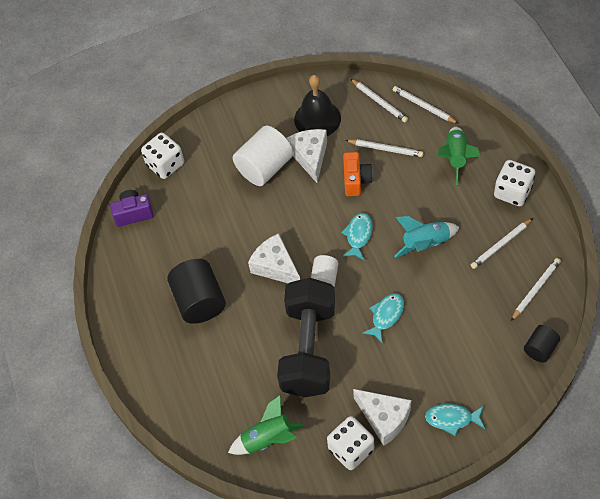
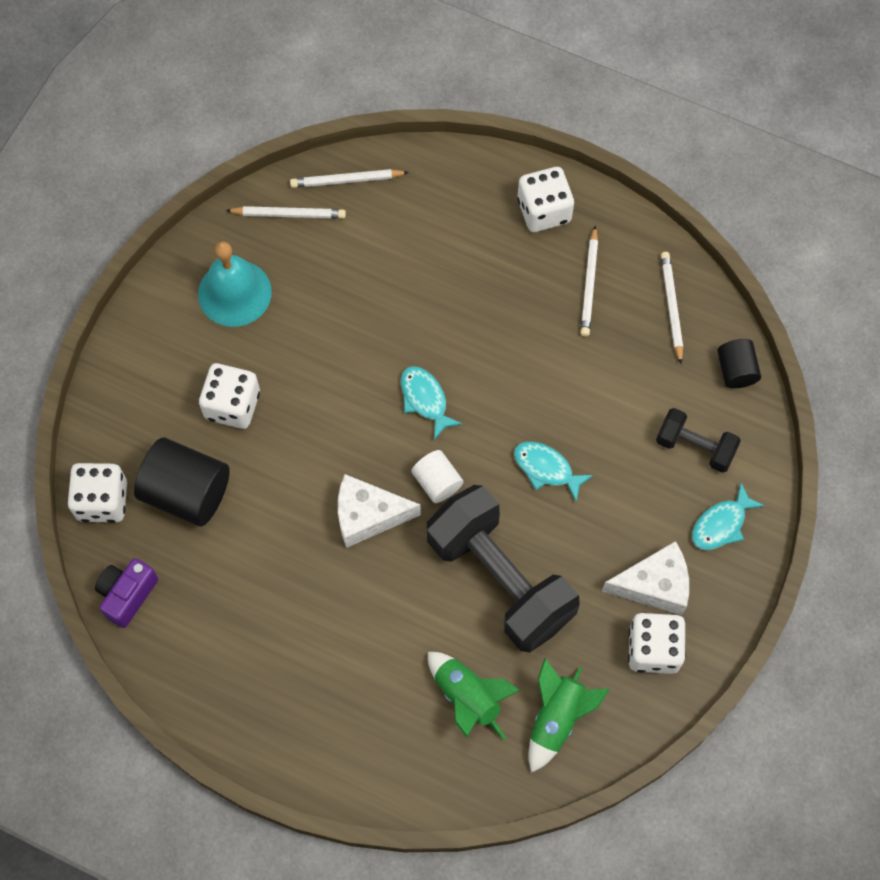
camera: 50 degrees left, 10 degrees up
(199, 301) = (321, 632): black cylinder -> black cylinder (187, 492)
(264, 167) = (232, 405): white cylinder -> white dice
(310, 157) = (274, 348): white cheese -> none
(317, 118) = (234, 293): black bell -> turquoise bell
(356, 180) = (357, 335): orange camera -> none
(386, 149) = (354, 269): white pencil -> none
(386, 316) = (546, 469): turquoise fish -> turquoise fish turned 45 degrees counterclockwise
(425, 244) = (508, 349): turquoise rocket -> none
(456, 158) = (444, 217): green rocket -> green rocket (467, 697)
(477, 369) = (695, 447): none -> black dumbbell

